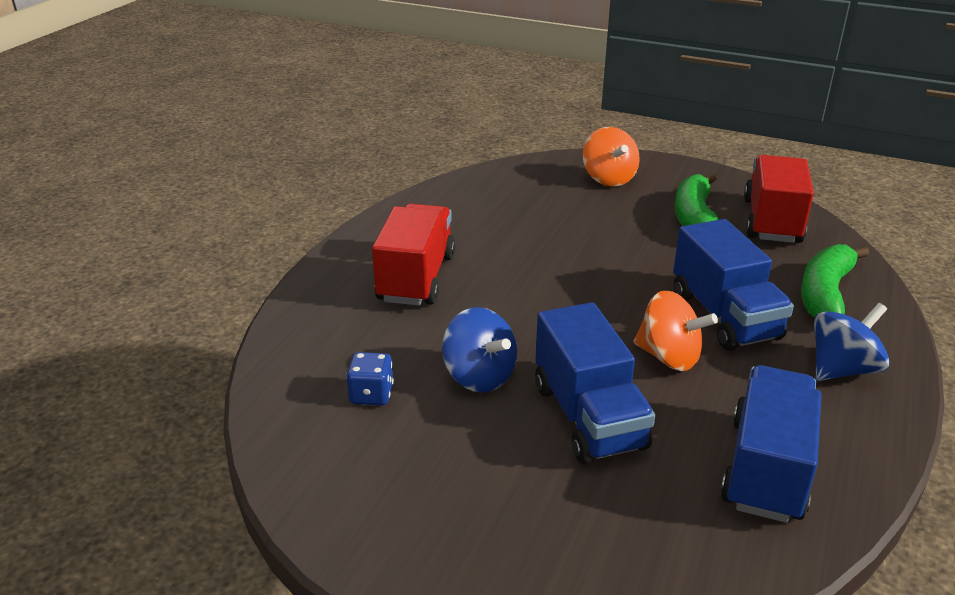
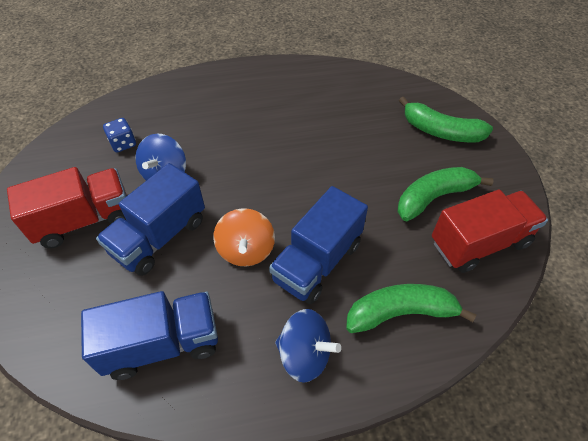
camera: 55 degrees right, 20 degrees up
(416, 278) = (238, 106): red truck -> red truck (84, 220)
(608, 179) = (440, 131): orange spinning top -> green banana

